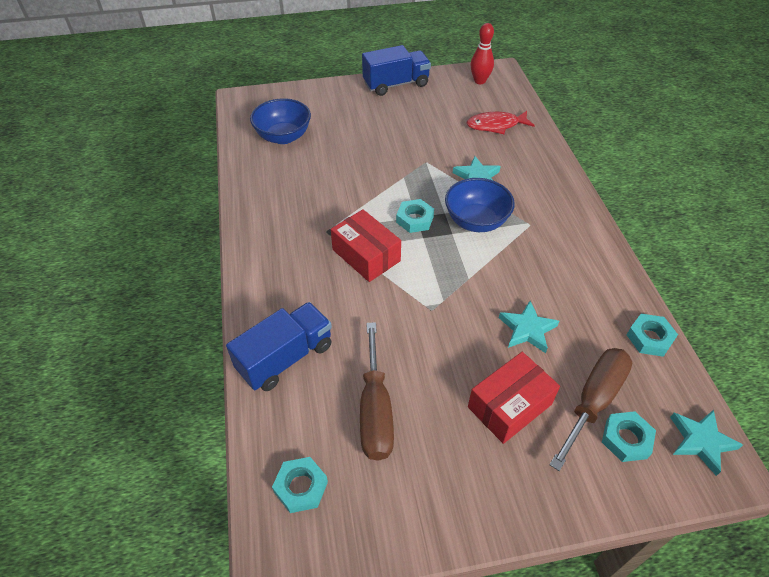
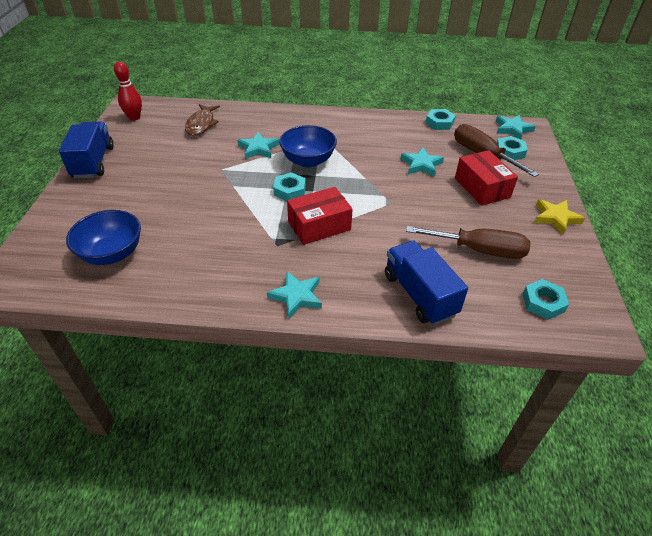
camera: 75 degrees left, 5 degrees down
(261, 261) = (296, 296): none -> turquoise star
(480, 507) = (555, 218): none -> yellow star
(496, 125) = (201, 124): red fish -> brown fish

